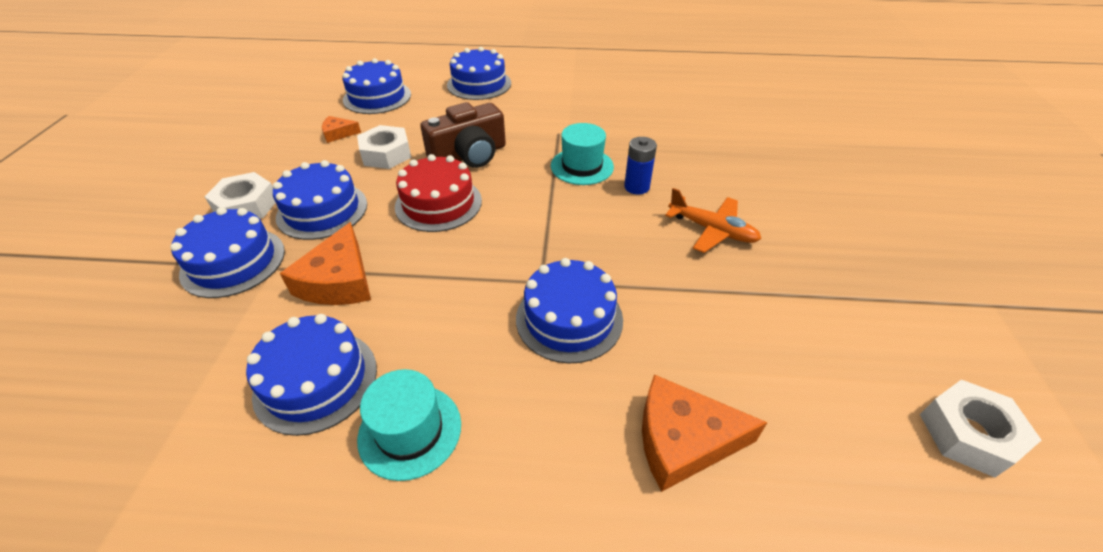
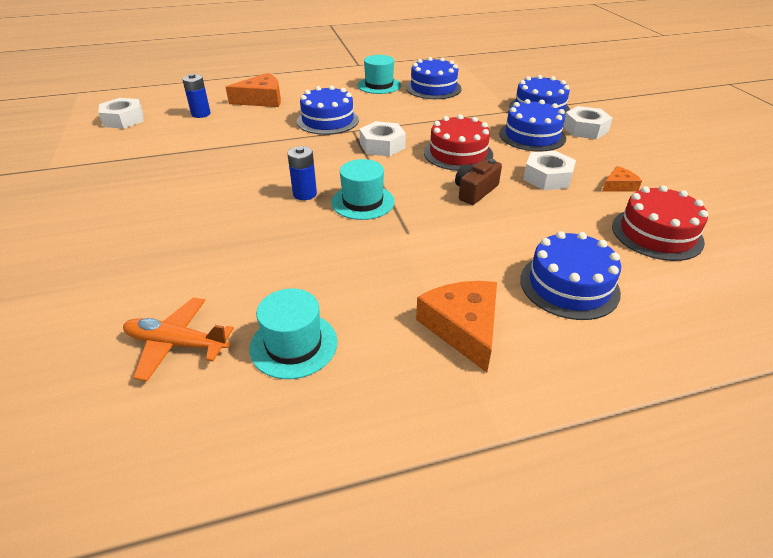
camera: 160 degrees right, 5 degrees down
(339, 281) = (469, 112): orange cheese -> orange cheese (463, 327)
(377, 97) = (656, 234): blue cake -> red cake
(469, 155) = (475, 191): brown camera -> brown camera, size x0.65
(518, 238) = (382, 145): none -> white nut
(663, 89) = (293, 345): none -> turquoise hat
(712, 230) = (238, 175): orange plane -> orange plane (176, 344)
(807, 410) = (201, 114): none -> blue battery

